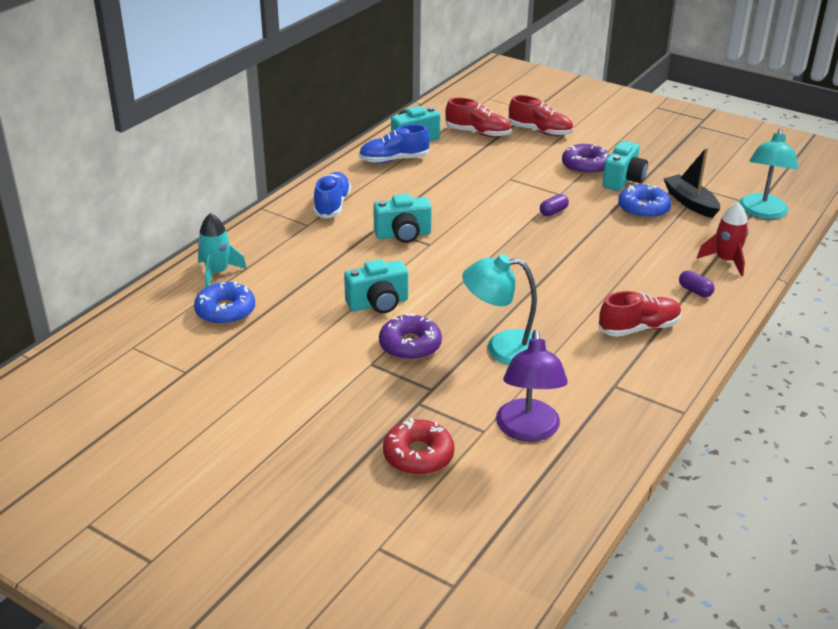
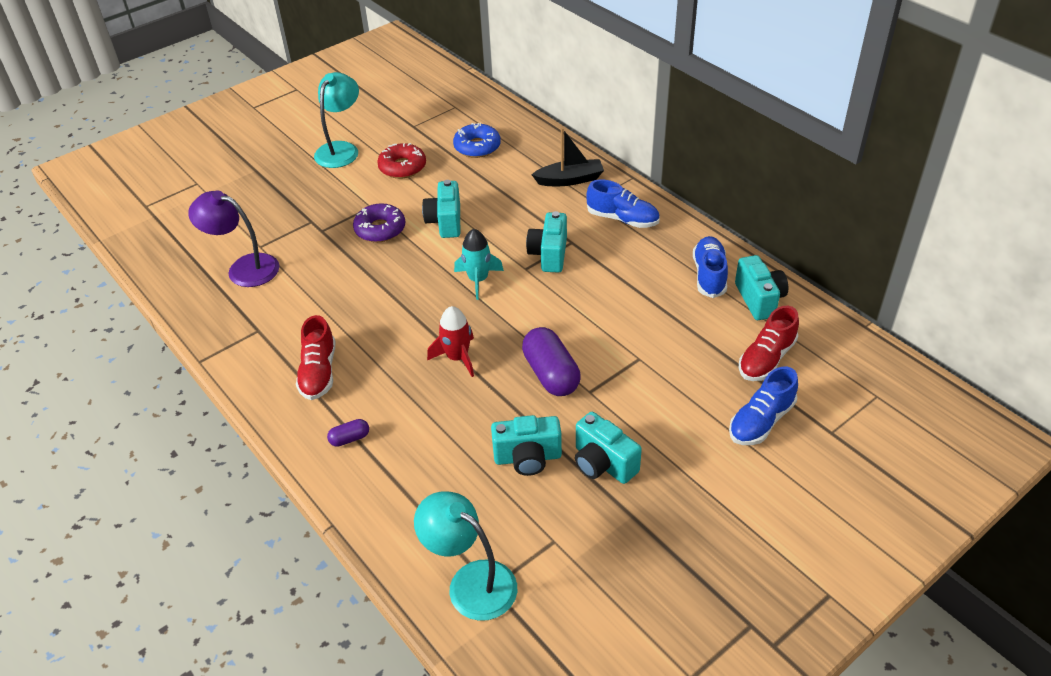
camera: 110 degrees right, 10 degrees up
(217, 272) = (533, 147): turquoise rocket -> turquoise rocket (478, 280)
(418, 455) = (259, 212): red donut -> red donut (402, 167)
(503, 348) = (345, 278): turquoise lamp -> turquoise lamp (341, 149)
(540, 131) = (761, 421): red shoe -> blue shoe
(553, 212) = (551, 374): purple capsule -> purple capsule, size x2.07
(585, 166) = (651, 437): purple donut -> none
(643, 209) = (527, 458): blue donut -> turquoise camera
(690, 203) = (524, 512): black boat -> black boat (570, 180)
(726, 261) = (387, 491): red rocket -> red rocket (457, 358)

